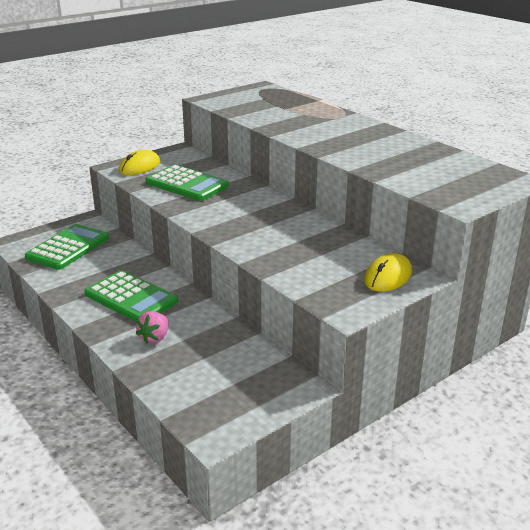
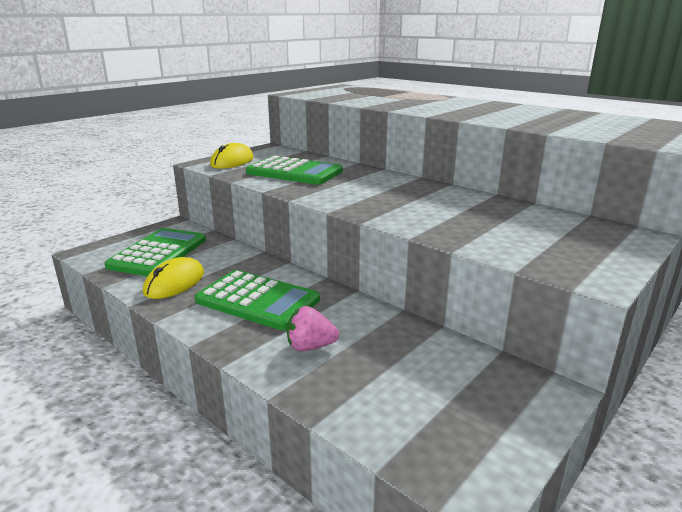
camera: 10 degrees left, 5 degrees down
(155, 338) = (310, 347): pink strawberry -> pink strawberry turned 75 degrees clockwise
(388, 276) = (602, 238): yellow mouse -> yellow mouse (174, 282)

